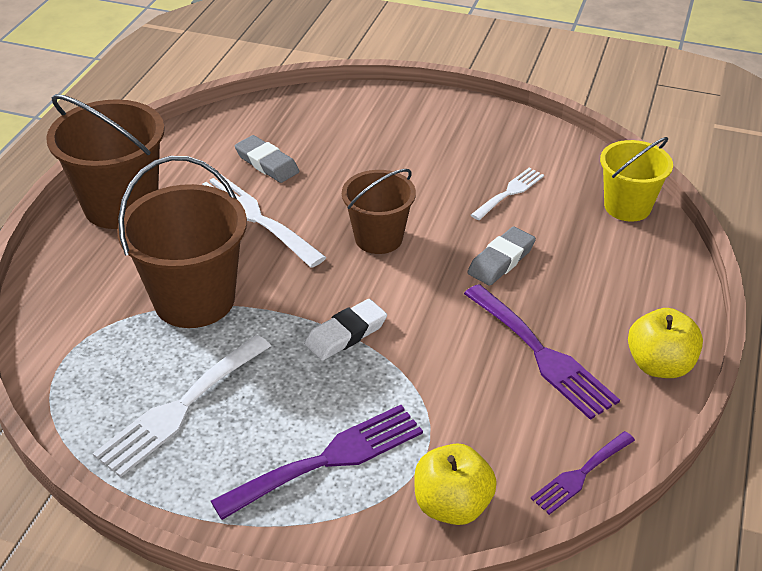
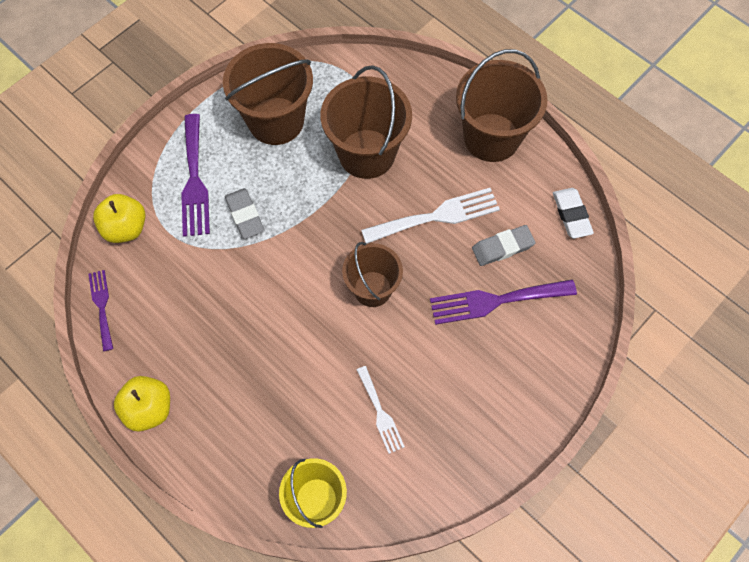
camera: 115 degrees right, 25 degrees up
(180, 408) = (276, 121): white fork -> brown bucket
(346, 334) = (287, 228): white eraser -> white eraser (571, 215)
(501, 260) = (305, 362): grey eraser -> grey eraser (245, 215)
(542, 354) = (202, 338): purple fork -> purple fork (495, 301)

